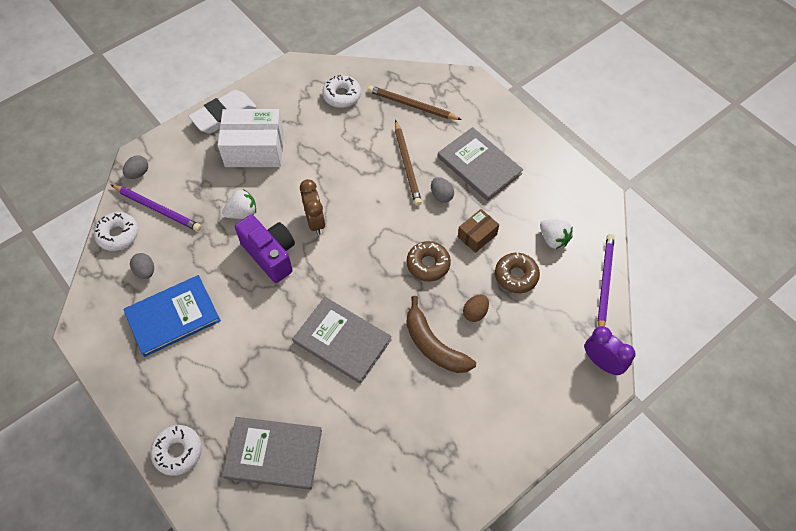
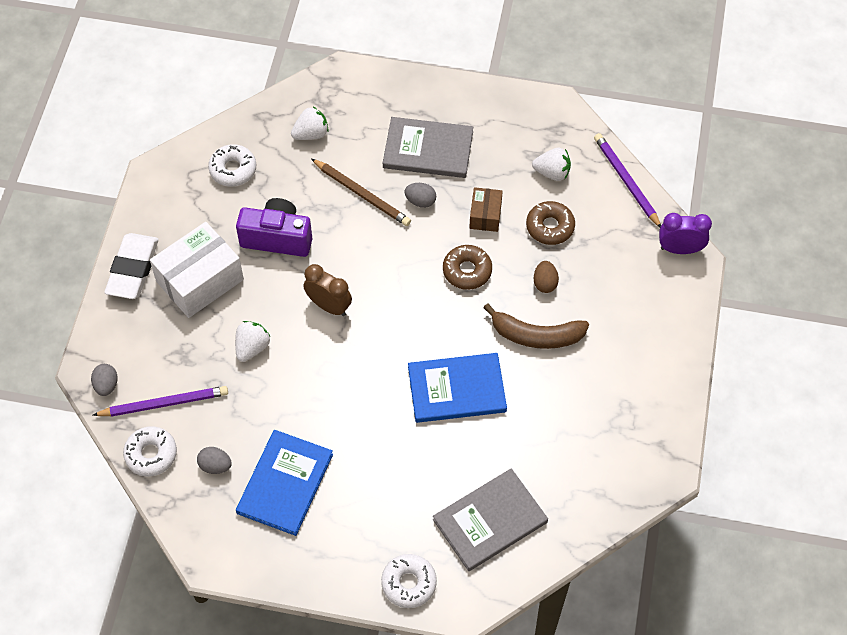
camera: 40 degrees left, 0 degrees up
(270, 255) = (318, 365): purple camera -> purple camera (277, 238)
(342, 341) = (456, 389): grey book -> blue book
(412, 105) = (311, 134): brown pencil -> white strawberry

